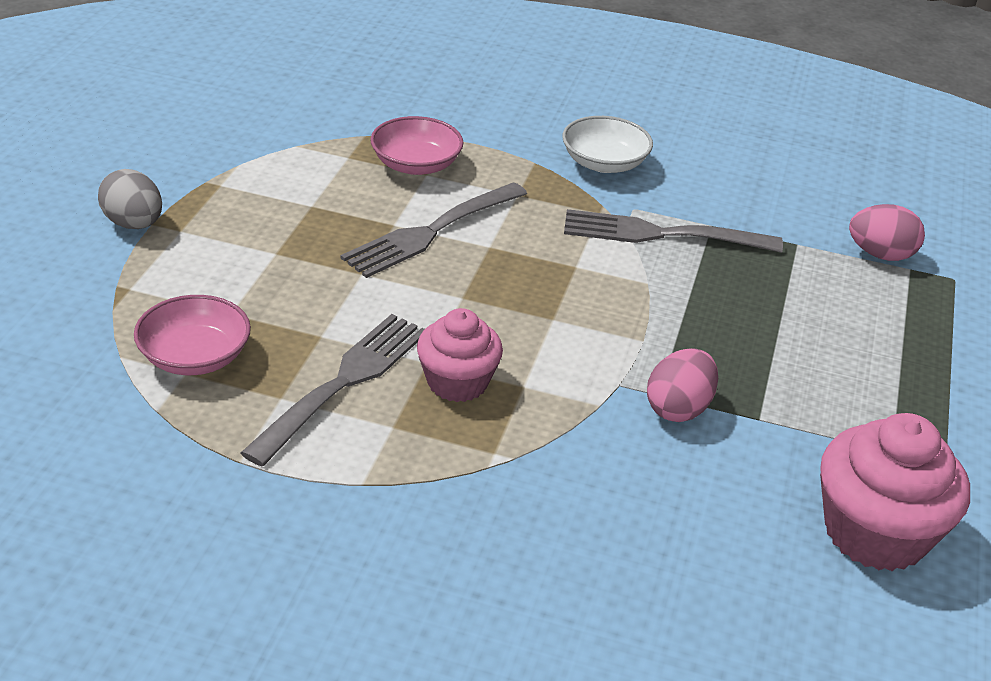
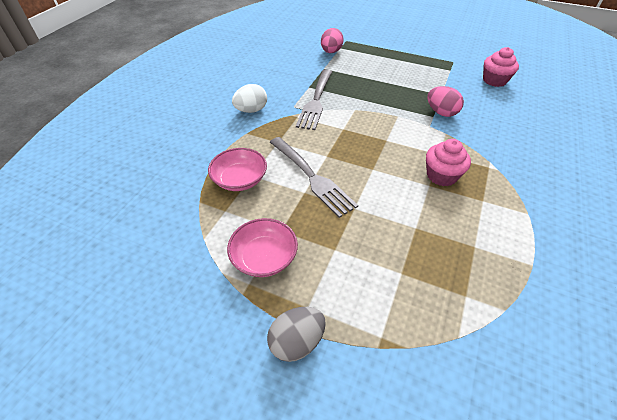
camera: 80 degrees left, 10 degrees up
(195, 357) = (448, 291): pink bowl -> pink bowl (264, 257)
(343, 384) = (455, 219): grey fork -> none
(604, 163) = (251, 110): white bowl -> white egg
(875, 532) = (494, 80): pink cupcake -> pink cupcake, size x0.65

